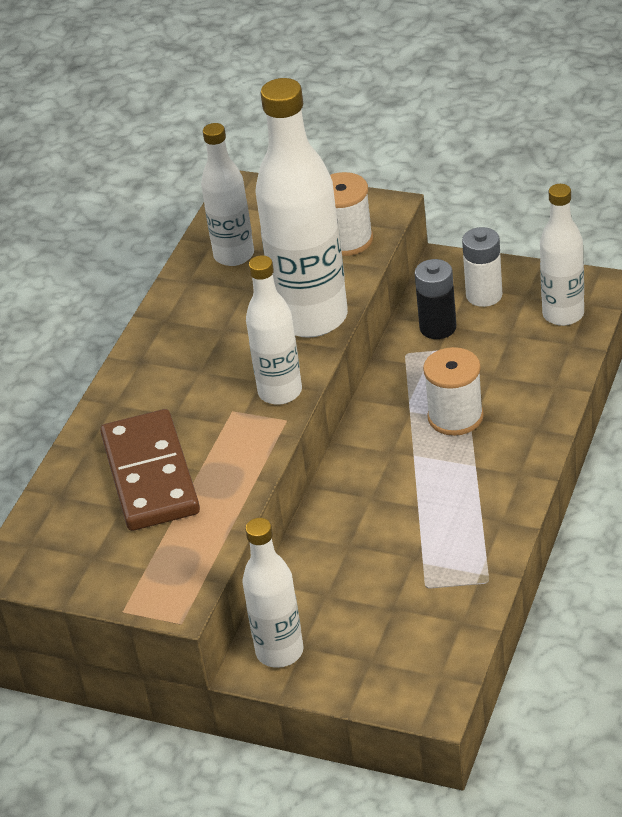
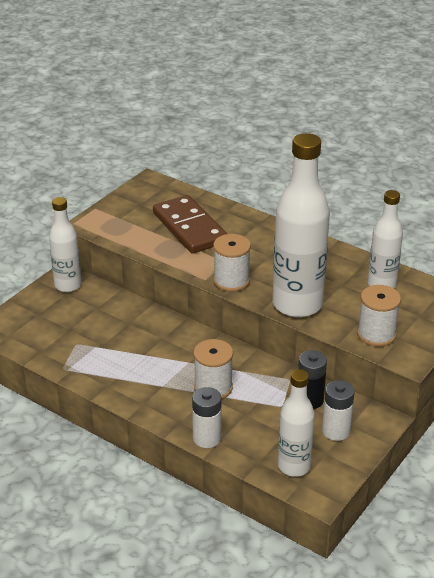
camera: 100 degrees right, 5 degrees down
(150, 475) = (189, 228): brown domino -> brown domino turned 60 degrees clockwise
(280, 392) = (231, 281): white bottle -> white spool
(555, 396) = (207, 438): none -> white battery

